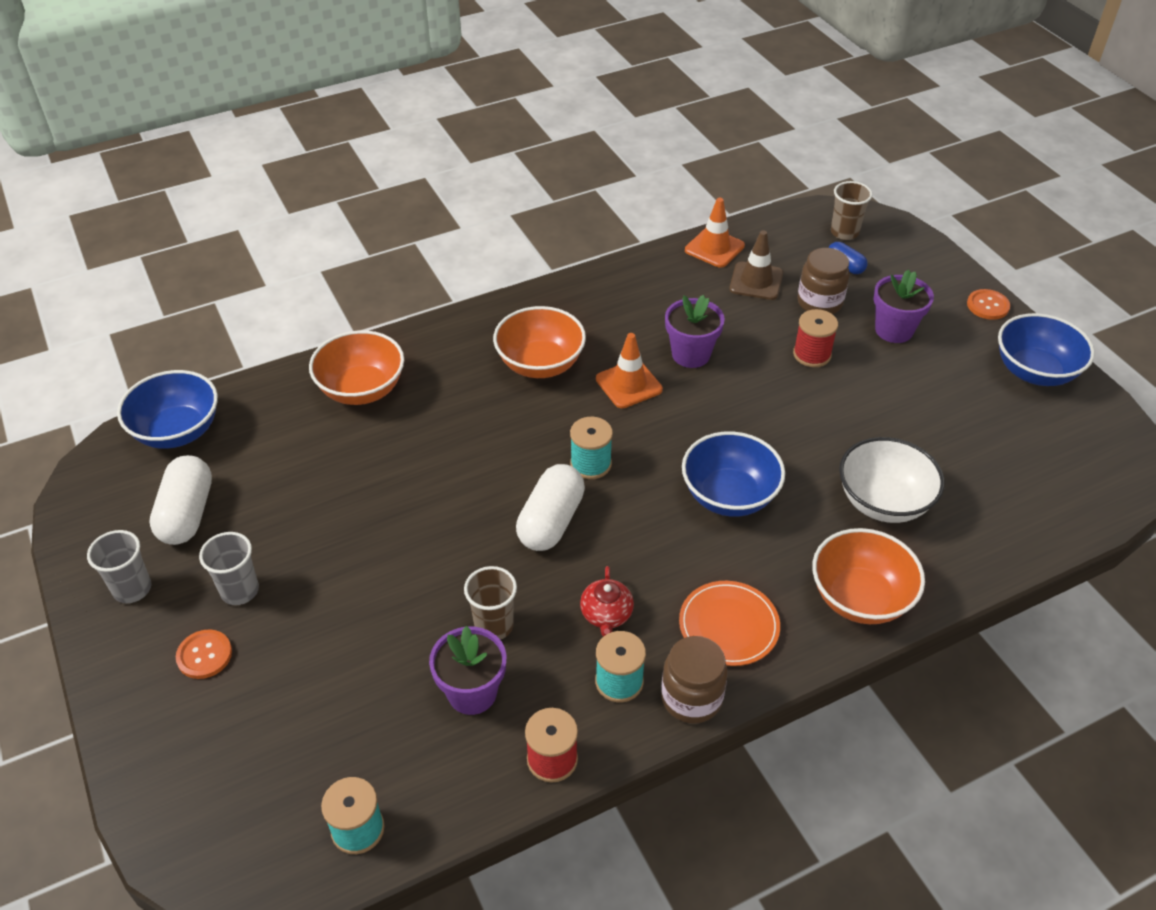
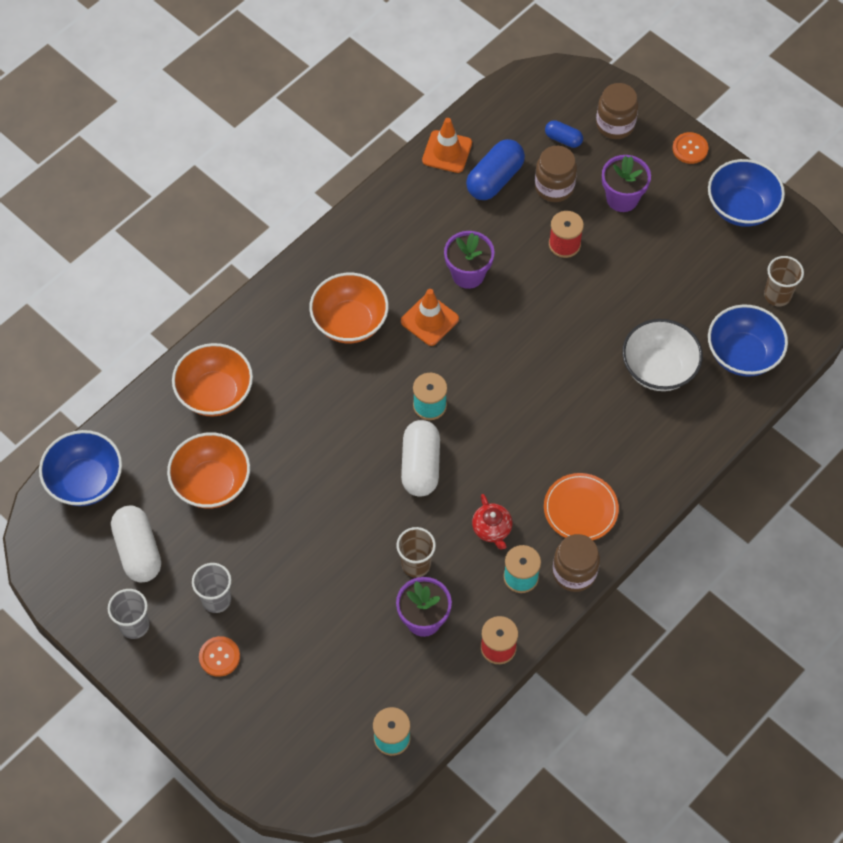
camera: 20 degrees left, 15 degrees up
(729, 496) = (544, 400): blue bowl -> blue bowl (742, 354)
(756, 281) = (494, 179): brown traffic cone -> blue capsule
(844, 232) = (551, 100): brown cup -> brown cup (777, 295)
(860, 598) = (664, 456): orange bowl -> orange bowl (212, 483)
(907, 267) = (615, 125): none -> brown jar

